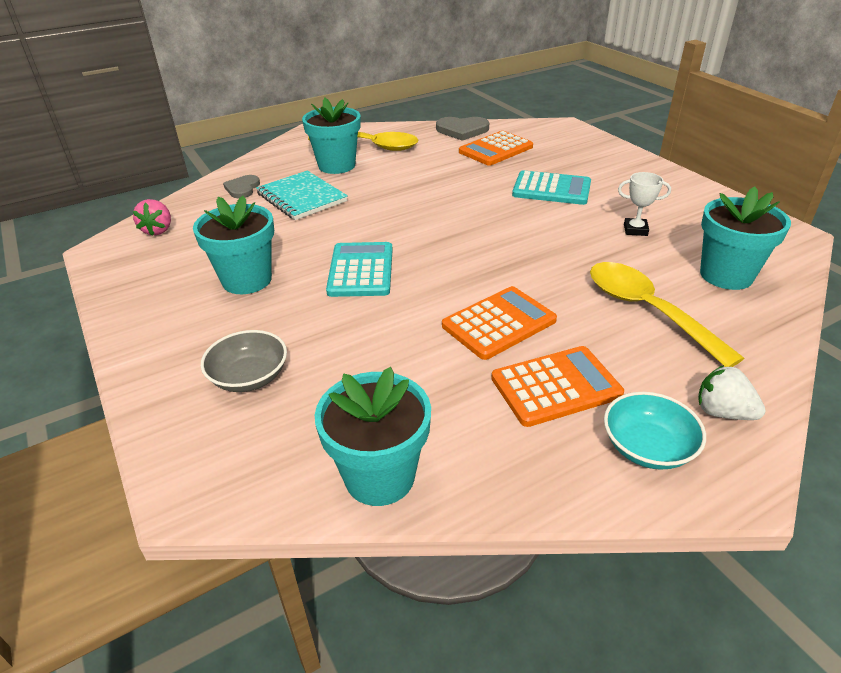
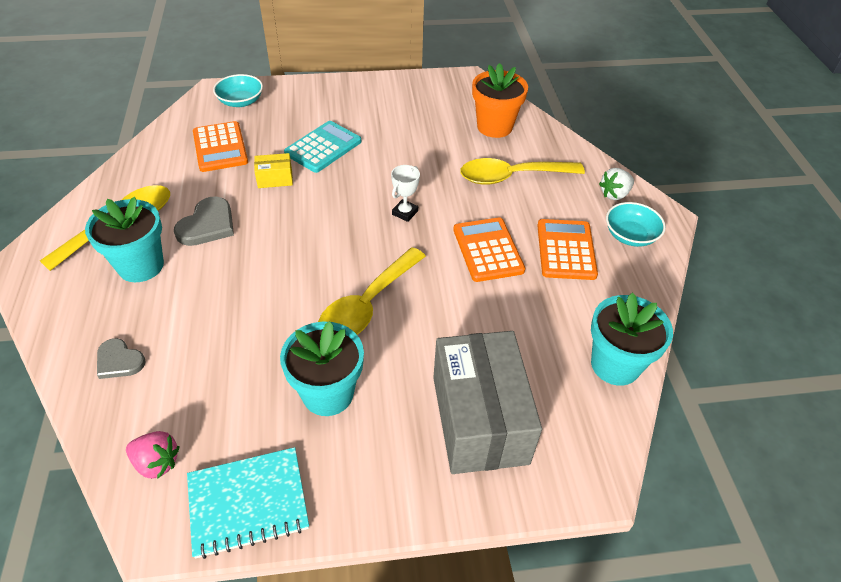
camera: 70 degrees left, 10 degrees up
(249, 377) = (480, 419): grey bowl -> grey box
(301, 197) = (191, 313): turquoise notebook -> turquoise notebook (248, 503)
(361, 270) = (367, 305): turquoise calculator -> yellow spoon
(462, 130) = (155, 151): grey heart -> grey heart (207, 225)
(483, 182) = (275, 179): none -> yellow box
(565, 138) = (241, 101): none -> turquoise bowl
(635, 230) = (416, 136): white trophy -> white trophy (405, 212)
(726, 275) = (494, 127): turquoise flower pot -> orange flower pot

